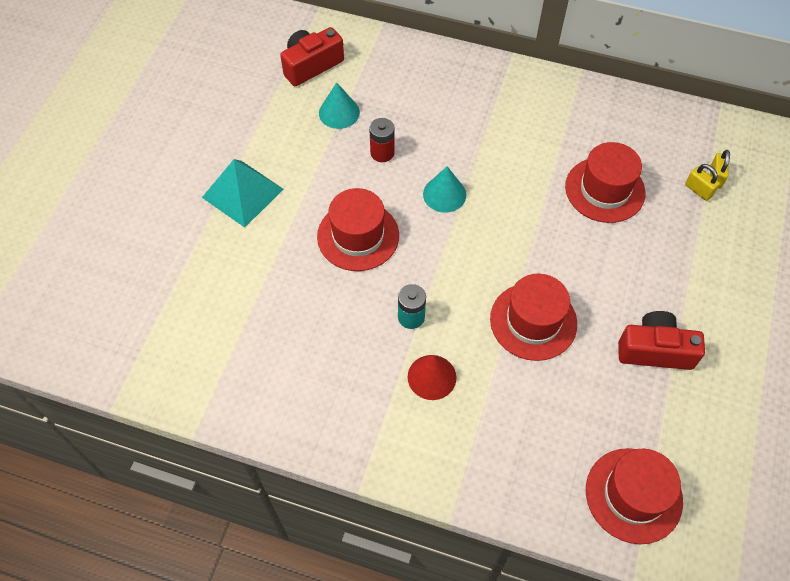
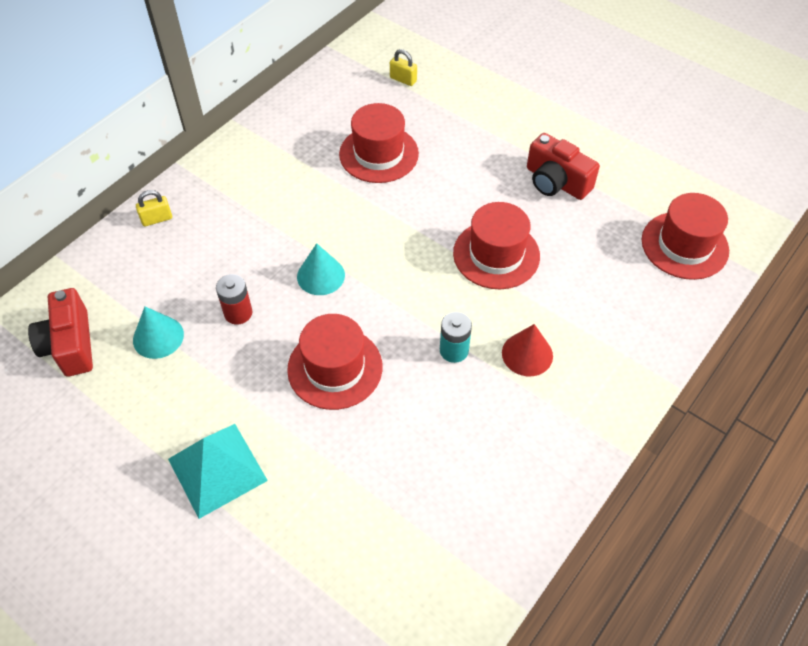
camera: 70 degrees left, 5 degrees down
(654, 350) = (556, 182): red camera -> red camera turned 75 degrees counterclockwise
(698, 190) = (411, 94): yellow padlock -> yellow padlock (157, 219)

